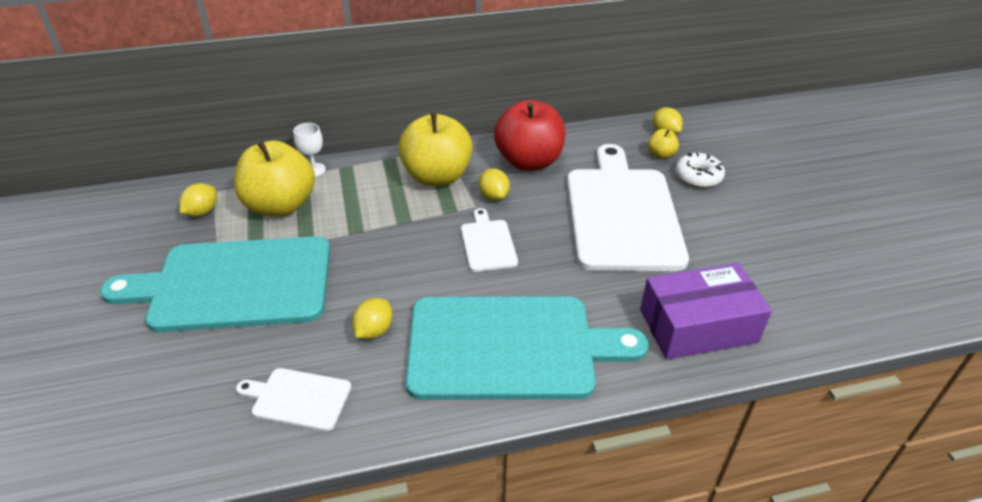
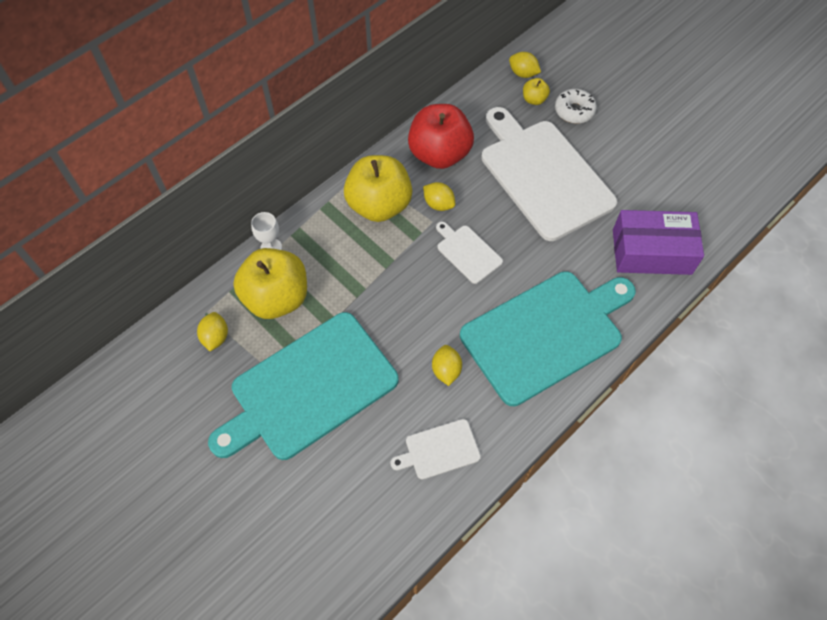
camera: 30 degrees left, 20 degrees up
(698, 326) = (651, 252): purple box -> purple box turned 45 degrees clockwise

